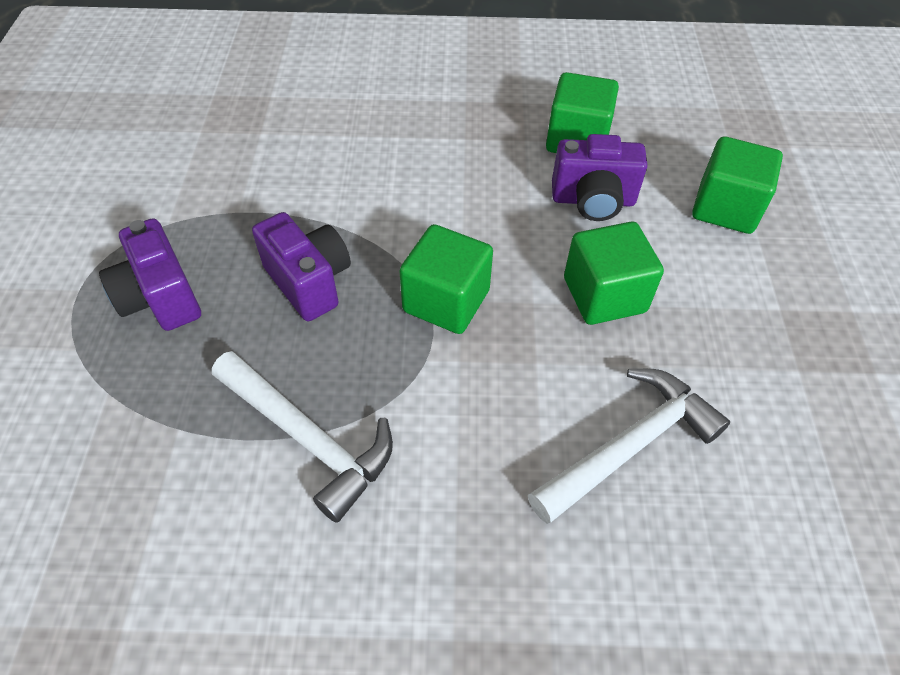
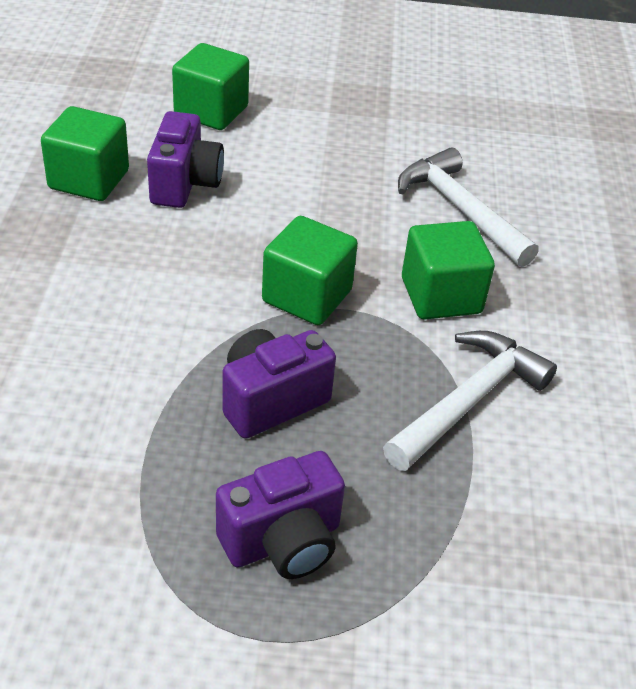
camera: 90 degrees left, 10 degrees down
(604, 295) = (307, 197): green cube -> green cube (441, 296)

